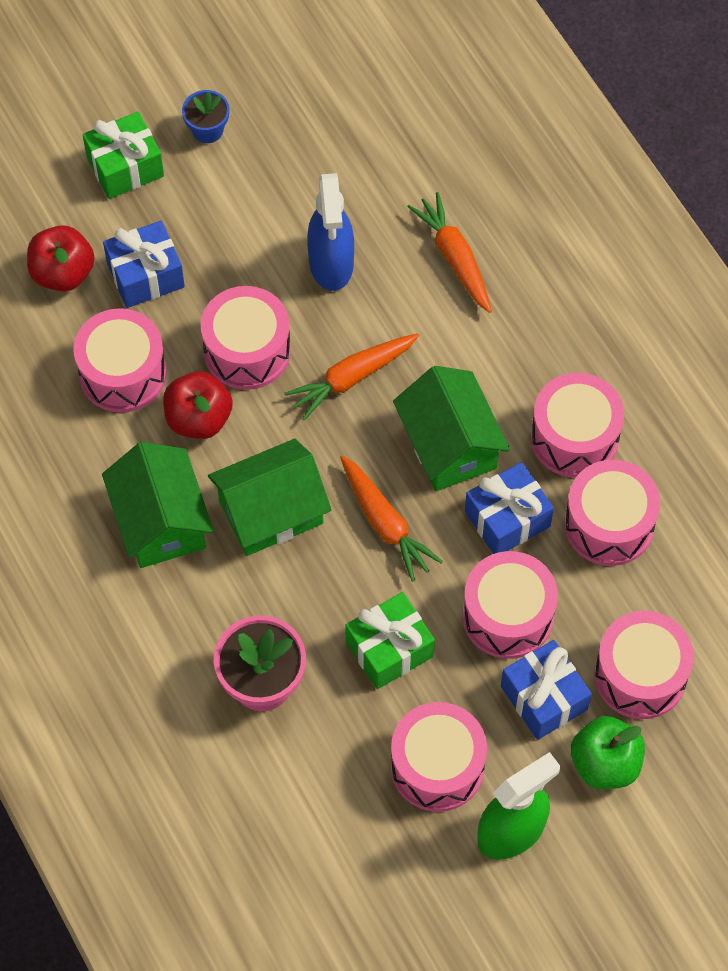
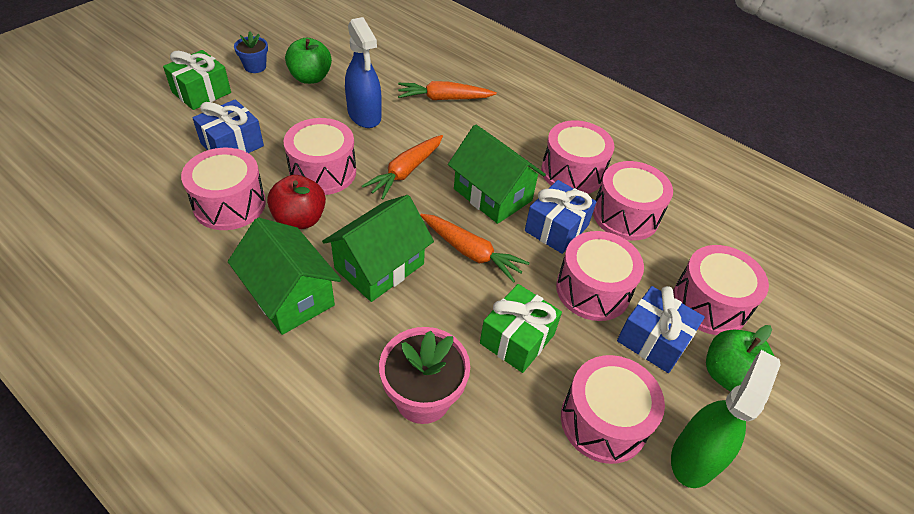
camera: 25 degrees left, 15 degrees down
(63, 273) = (166, 155): red apple -> none
(279, 171) = (310, 78): none -> green apple
(454, 257) = (444, 99): orange carrot -> orange carrot turned 45 degrees counterclockwise

